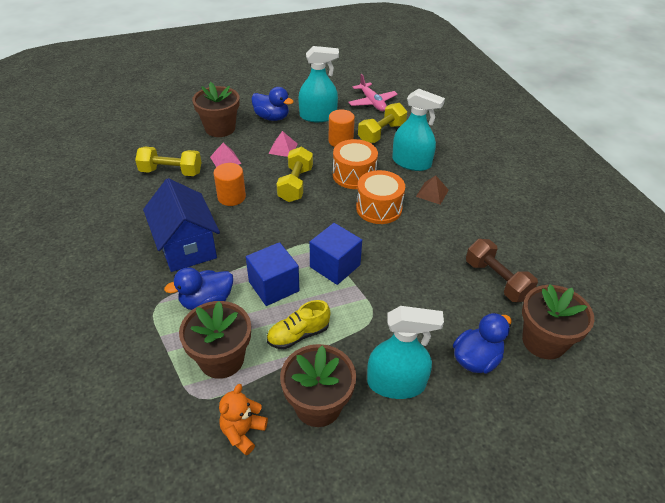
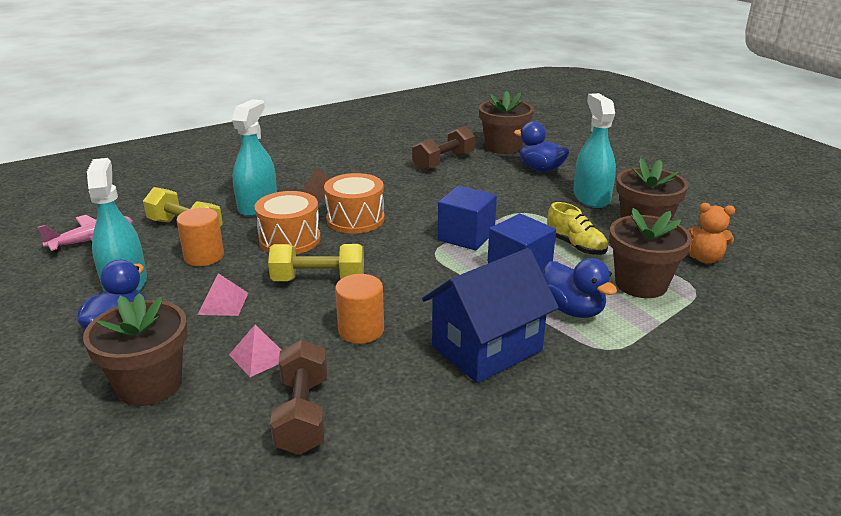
camera: 100 degrees left, 15 degrees down
(171, 172) = (303, 414): yellow dumbbell -> brown dumbbell

